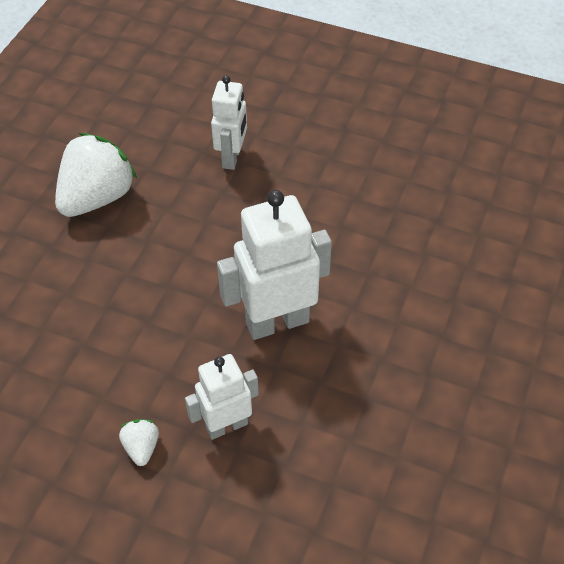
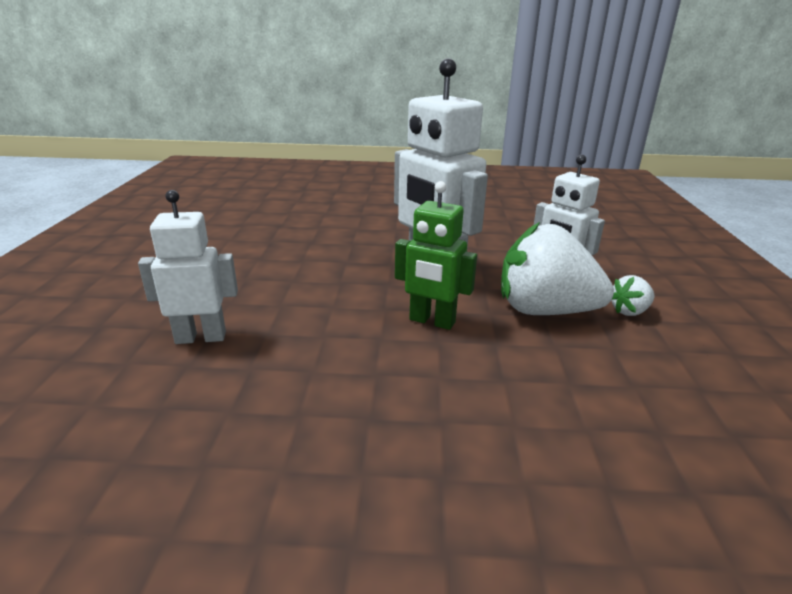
camera: 110 degrees left, 25 degrees down
(97, 197) = (310, 451): white strawberry -> white strawberry (544, 311)
(193, 290) = (432, 321): none -> green robot

